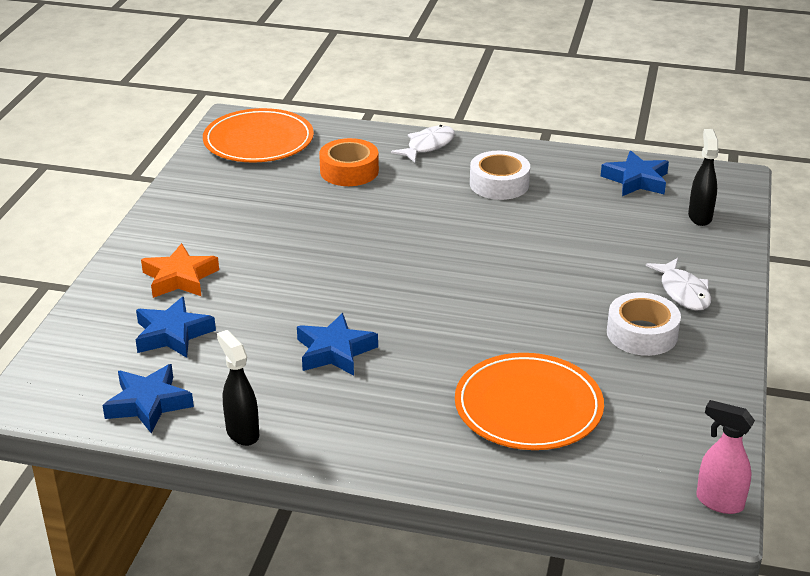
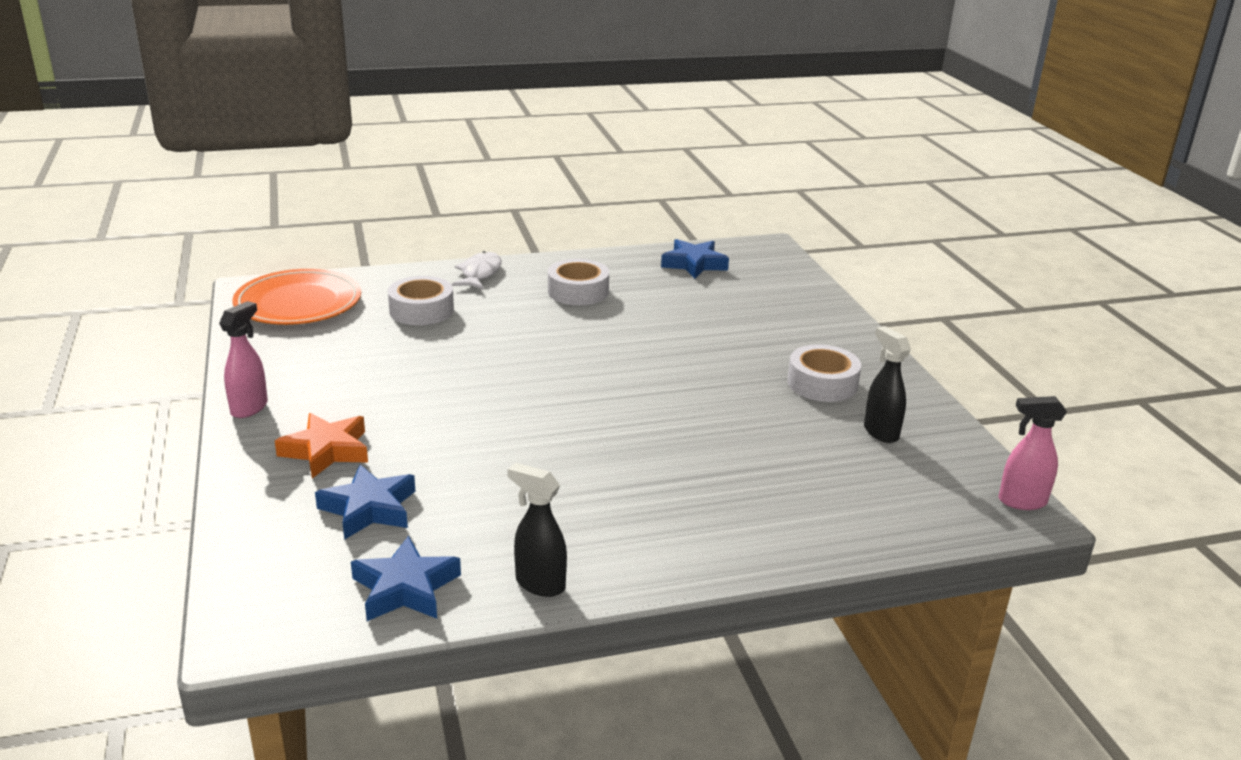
camera: 30 degrees left, 5 degrees down
(154, 226) = (250, 408): none -> pink spray bottle
(335, 351) = (562, 476): blue star -> none
(349, 171) = (421, 310): orange tape -> white tape
(528, 407) = (791, 472): orange plate -> none
(683, 292) = (820, 342): white fish -> none
(700, 217) = (773, 281): black spray bottle -> black spray bottle (880, 432)

